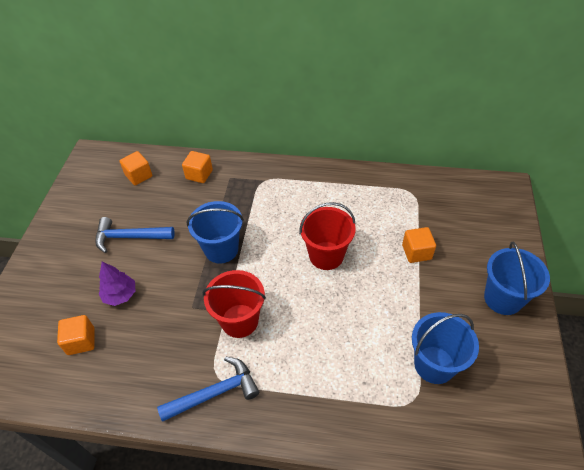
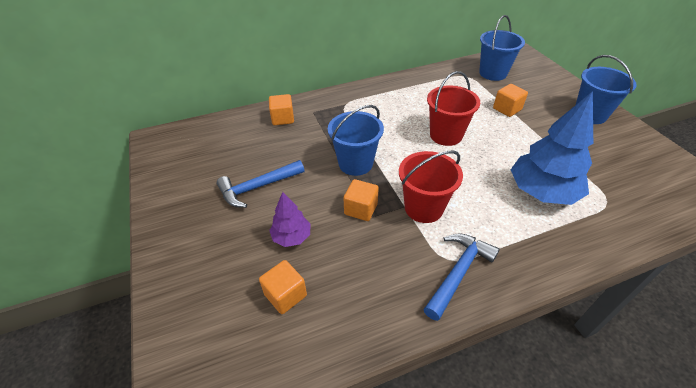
camera: 30 degrees left, 5 degrees down
(139, 176) = (223, 138): orange cube -> orange cube (361, 209)
(358, 358) = (541, 192): none -> blue tree
(434, 364) = (594, 172): blue bucket -> blue bucket (493, 73)

